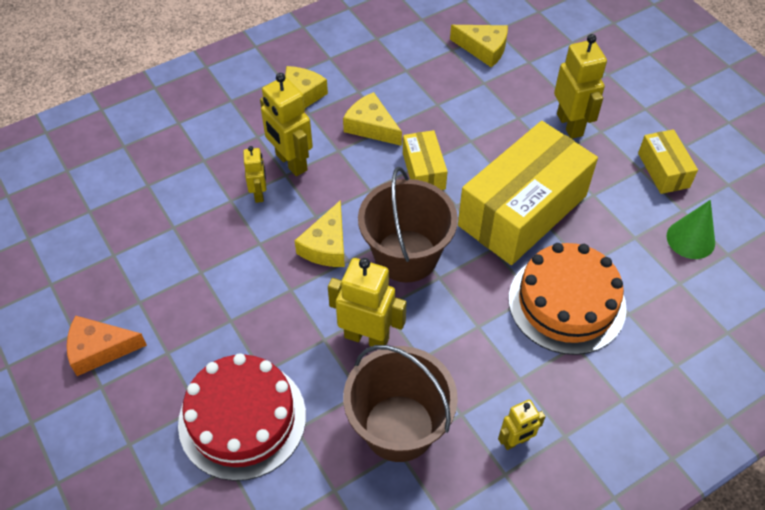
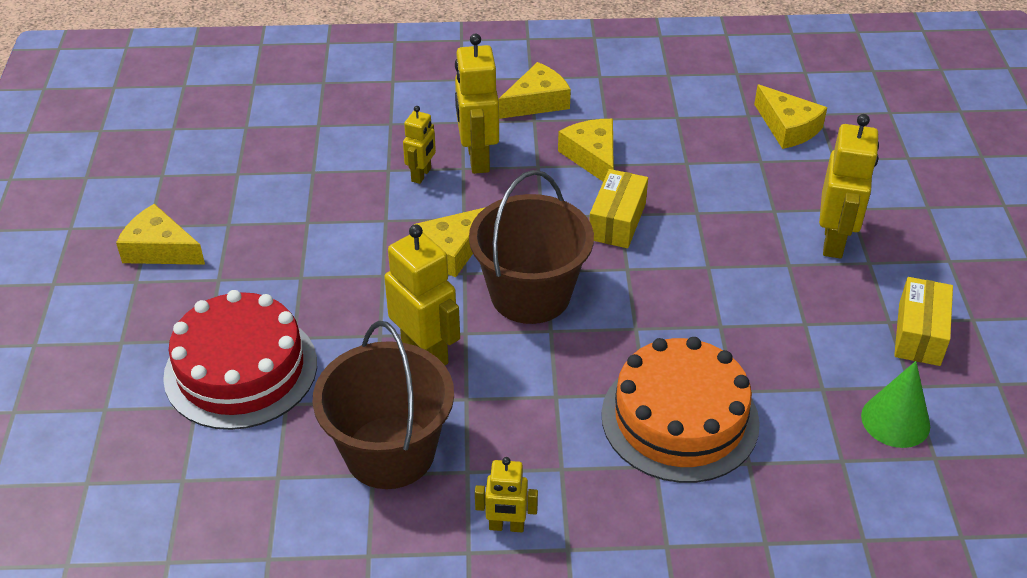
camera: 30 degrees right, 10 degrees down
(99, 349) = (160, 249): orange cheese -> yellow cheese
(522, 211) = (702, 305): yellow box -> none

